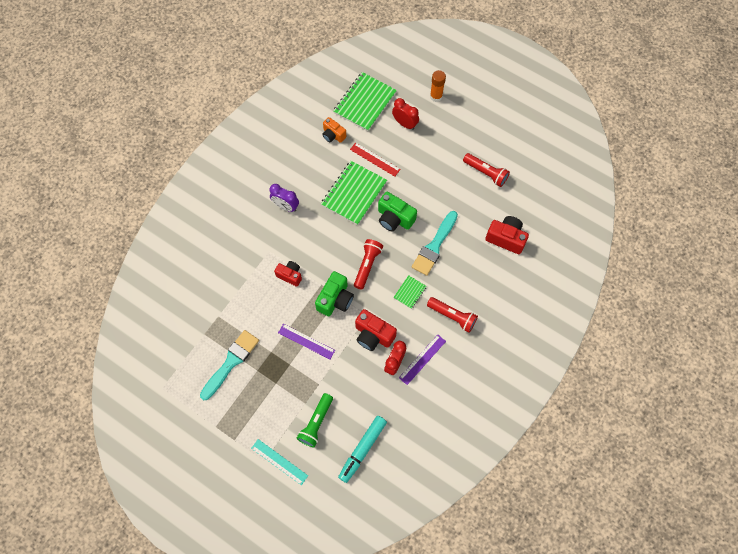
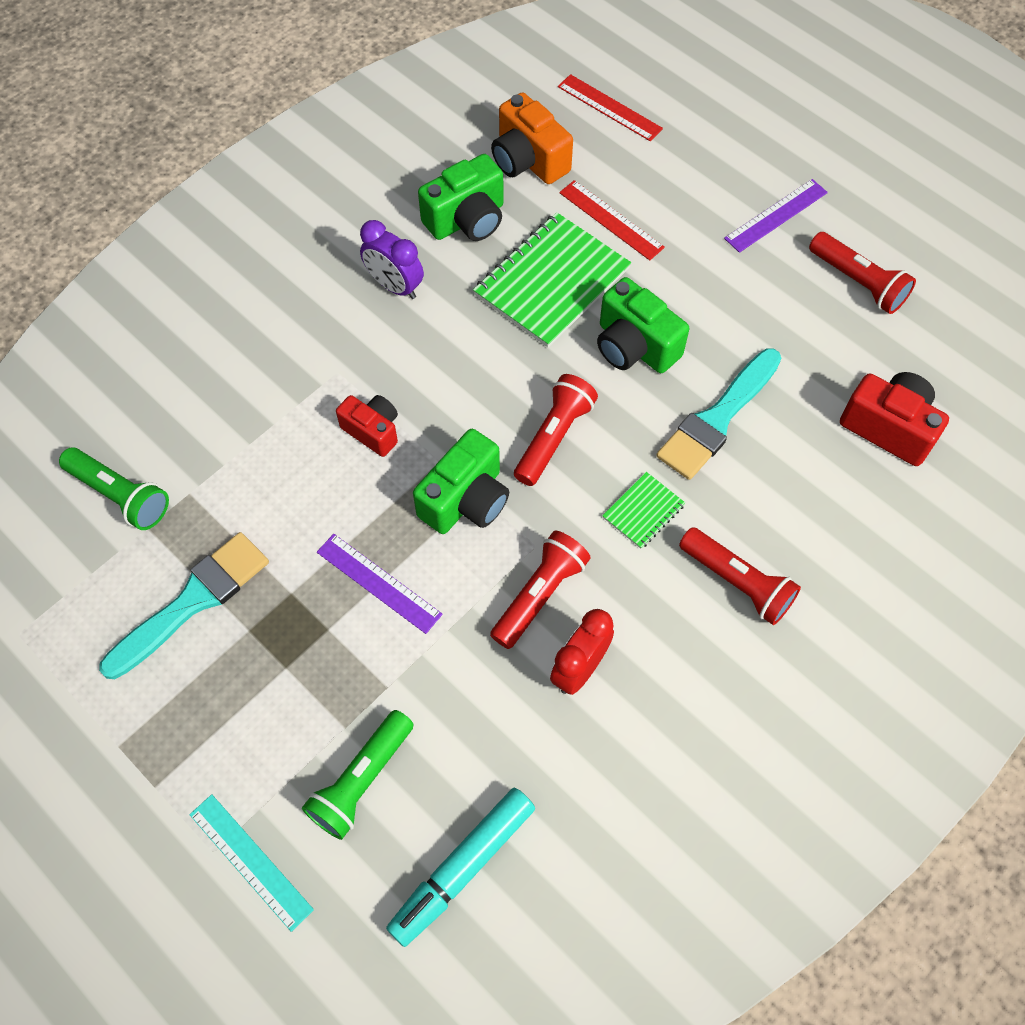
camera: 10 degrees right, 5 degrees down
(189, 322) = (120, 495): none -> green flashlight
(311, 169) = (467, 219): none -> green camera
(333, 135) = (528, 160): orange camera -> orange camera, size x1.52
(365, 103) = (609, 108): green notebook -> red ruler
(373, 335) = (540, 595): red camera -> red flashlight
(405, 124) = (689, 159): red clock -> none
(422, 359) = (648, 671): purple ruler -> purple ruler (776, 215)
(436, 96) = (766, 116): orange glue stick -> none

